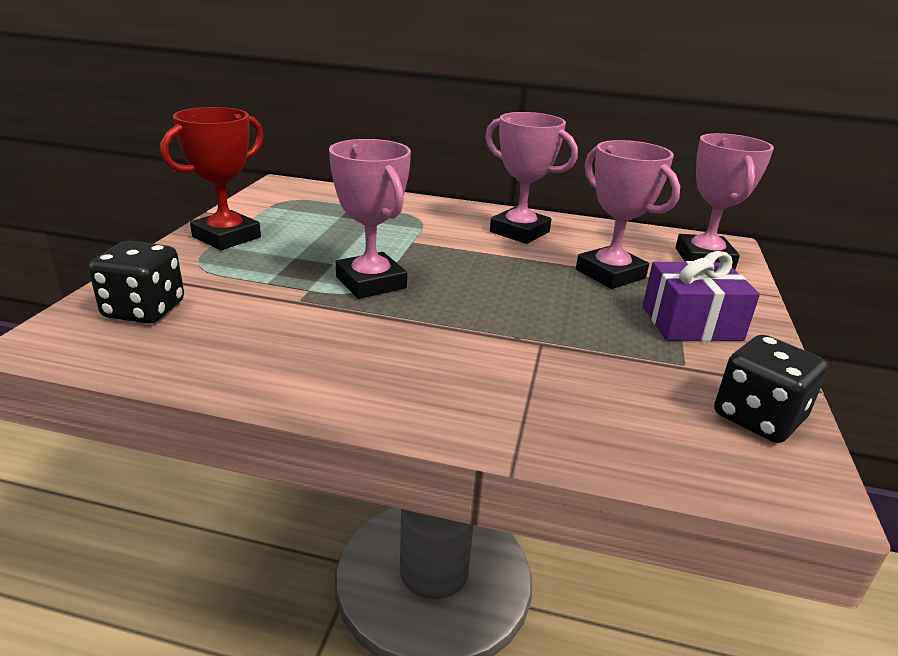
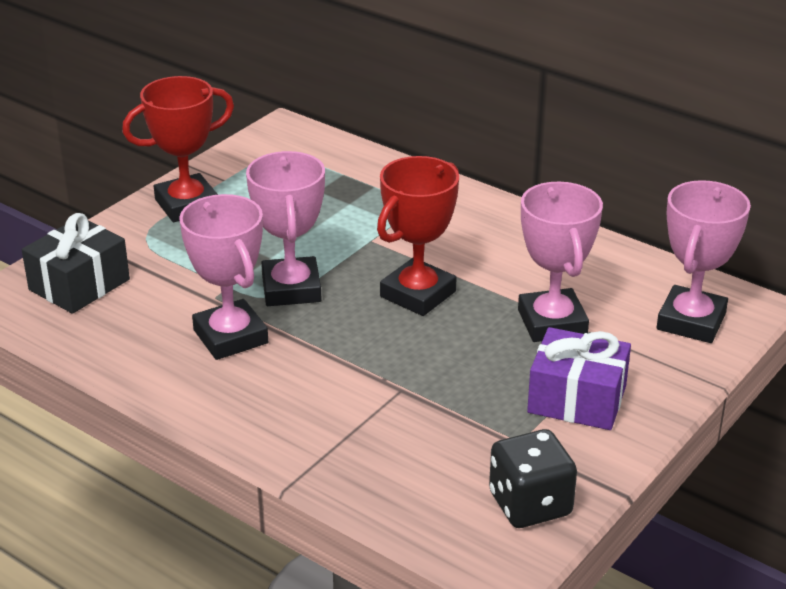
camera: 25 degrees right, 5 degrees up
(144, 310) = (79, 284): black dice -> black gift
(486, 271) = (418, 294): none -> red trophy
(519, 232) = (503, 245): pink trophy -> pink trophy (231, 336)

